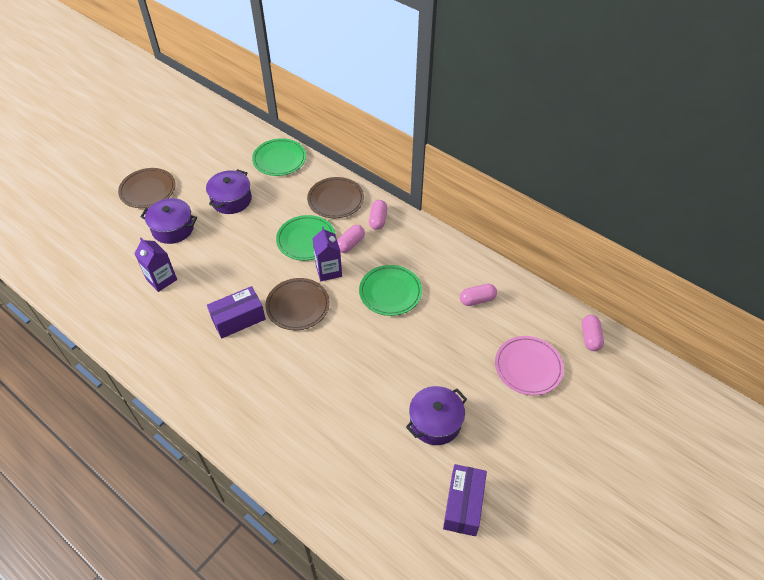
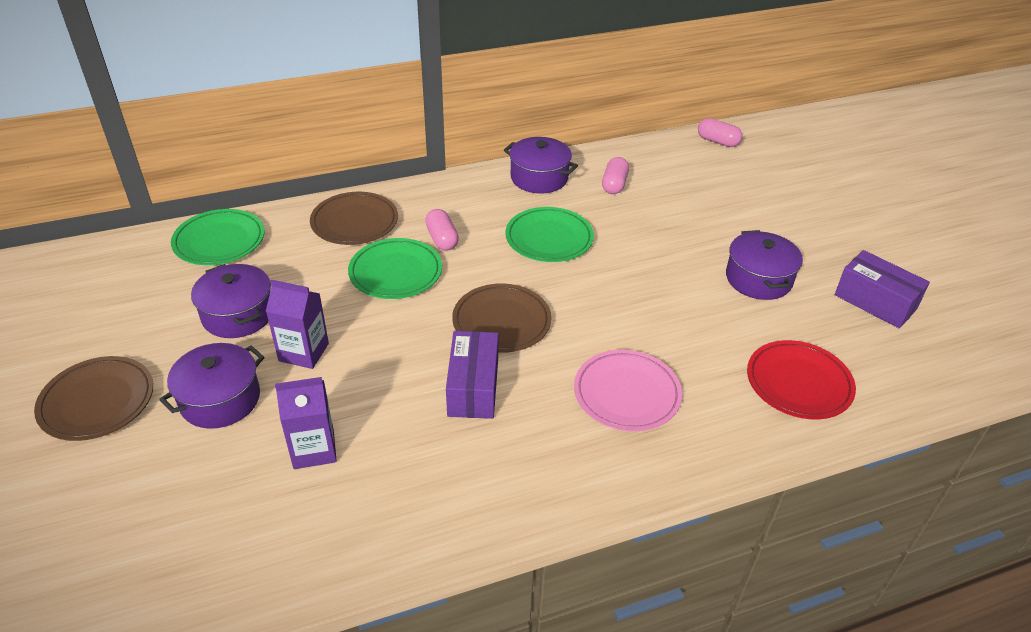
camera: 60 degrees left, 10 degrees down
(328, 270) = (468, 273): purple carton -> purple carton (304, 352)
(342, 480) = (798, 383): none -> red plate
(378, 220) = (426, 203): pink capsule -> none
(450, 258) = (539, 178): none -> purple pot
(528, 367) = (727, 190): pink plate -> pink plate (626, 394)

